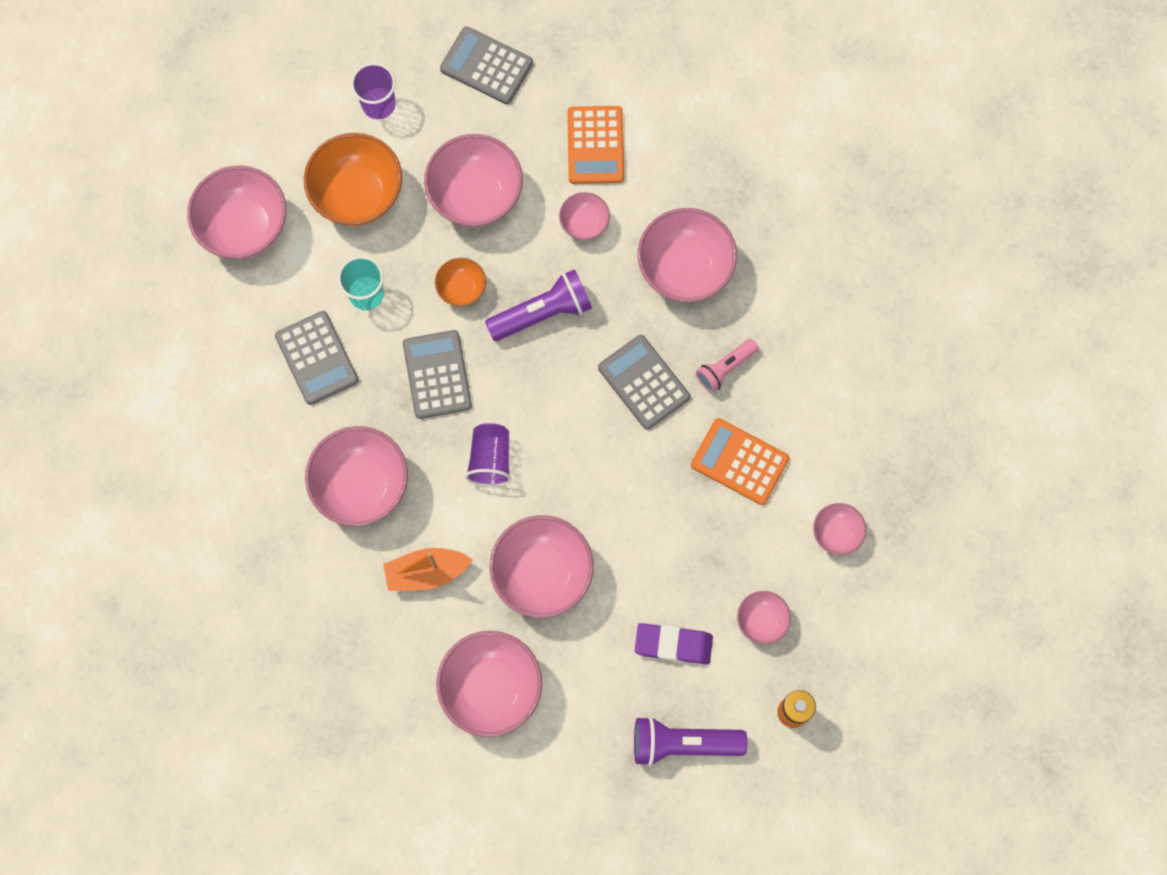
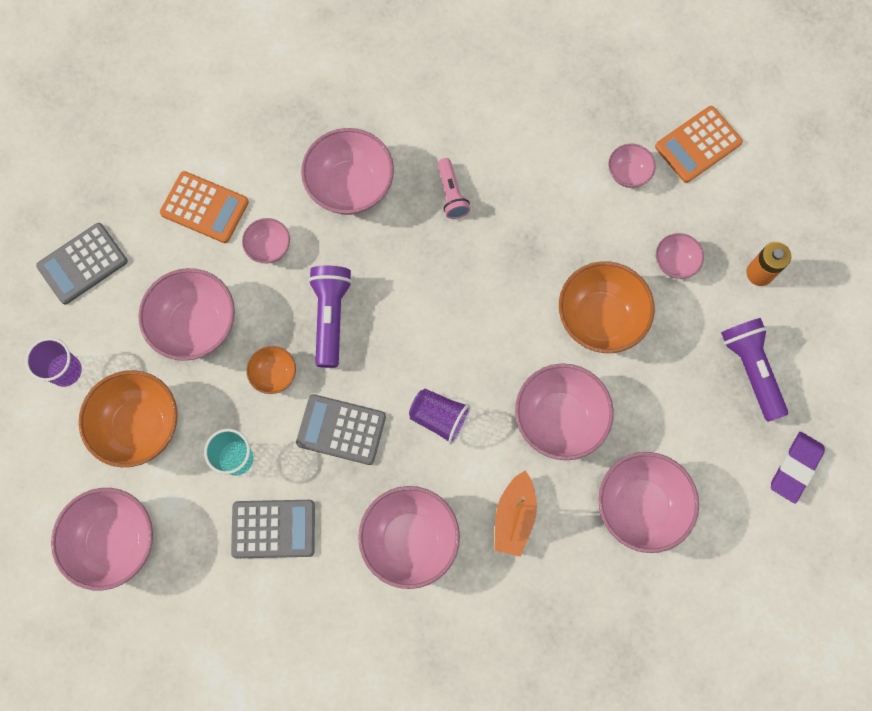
camera: 65 degrees left, 0 degrees up
(643, 382) = (432, 263): grey calculator -> none
(665, 570) = (600, 318): none -> orange bowl
(673, 644) = (665, 340): purple eraser -> purple eraser (795, 468)
(683, 743) = (751, 370): purple flashlight -> purple flashlight turned 135 degrees clockwise
(739, 462) = (535, 219): orange calculator -> orange calculator (698, 145)

